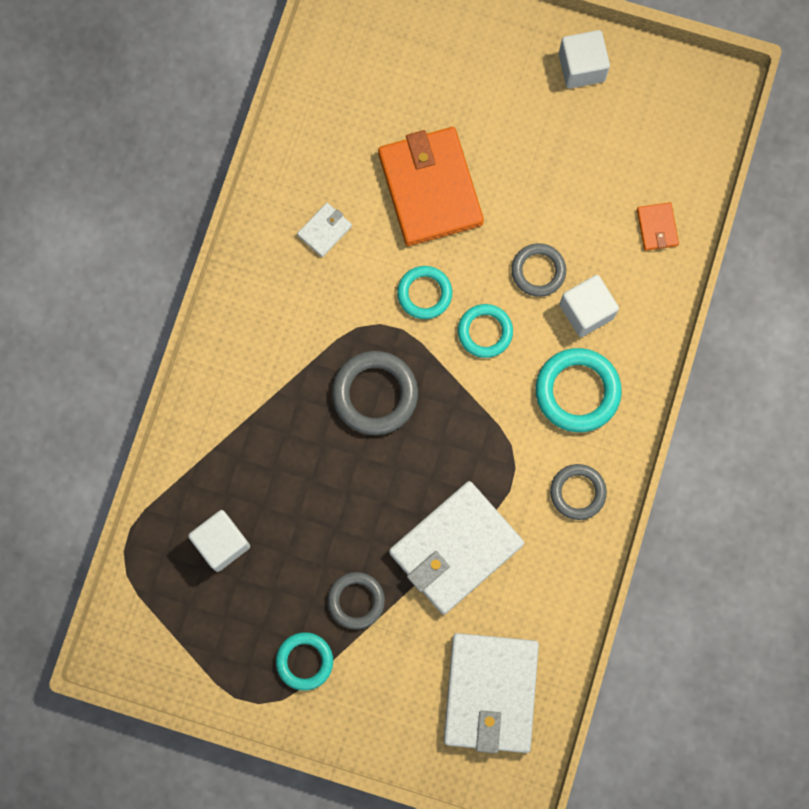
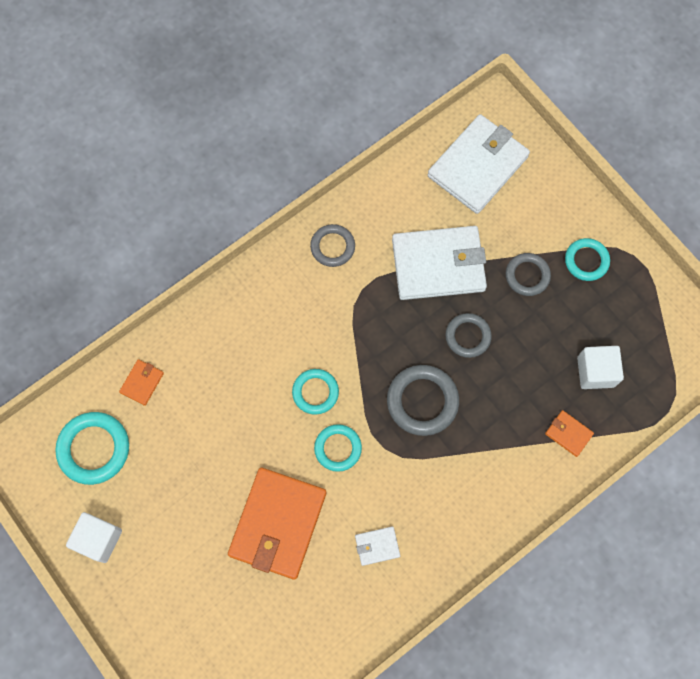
camera: 145 degrees left, 5 degrees down
(210, 460) = (568, 434): none -> orange wallet
(538, 271) = (247, 409): grey ring -> grey ring (468, 336)
(577, 391) = (283, 310): turquoise ring -> turquoise ring (94, 449)
(586, 311) = (235, 359): white cube -> none

